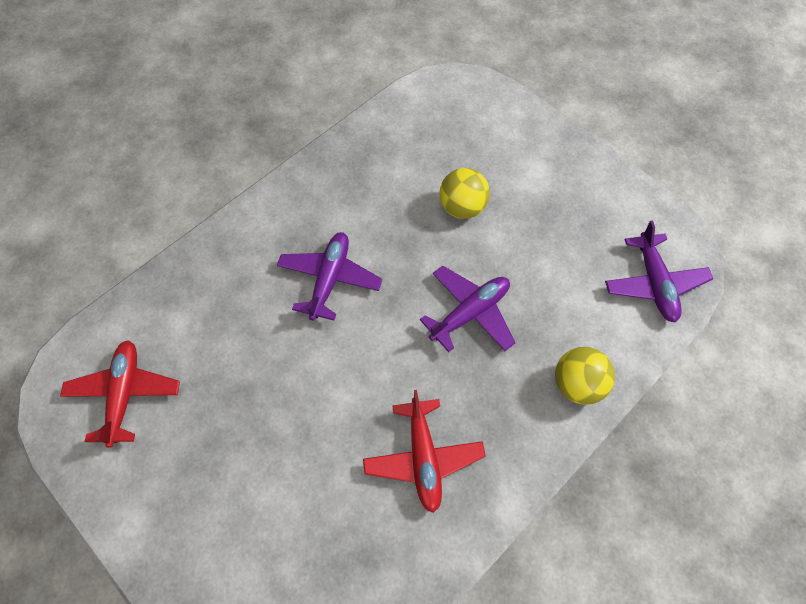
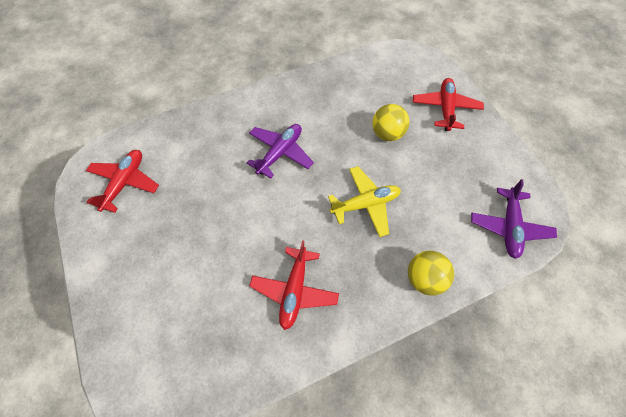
camera: 20 degrees right, 0 degrees up
(470, 313) = (365, 204): purple plane -> yellow plane
(524, 149) = (445, 108): none -> red plane

